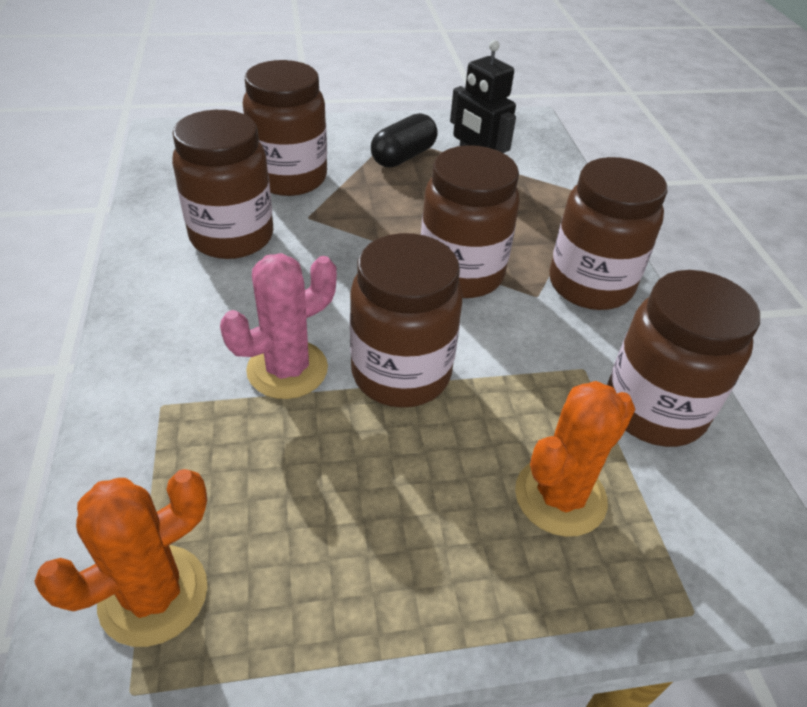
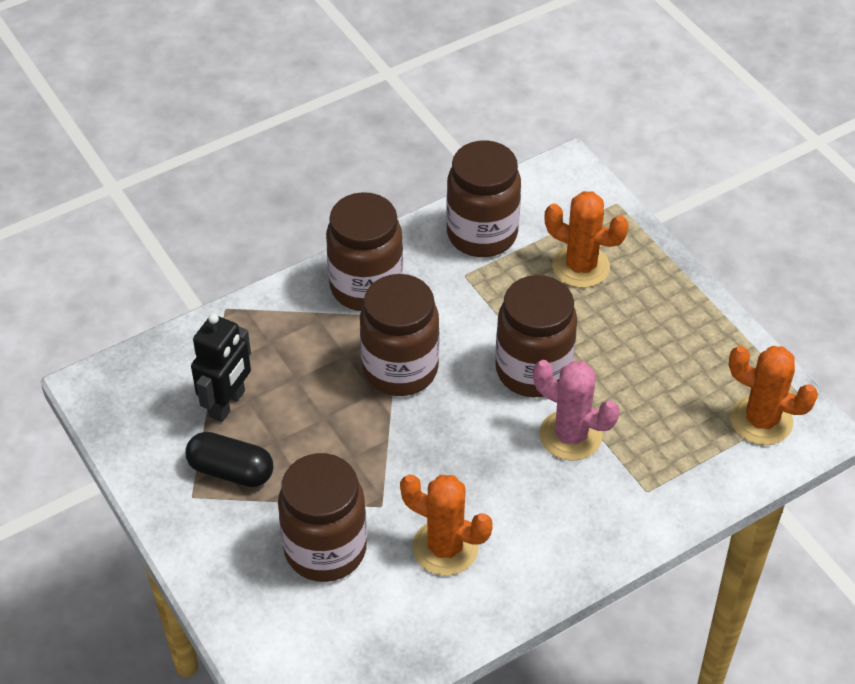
camera: 110 degrees left, 5 degrees up
(232, 237) = (445, 548): brown jar -> orange cactus

